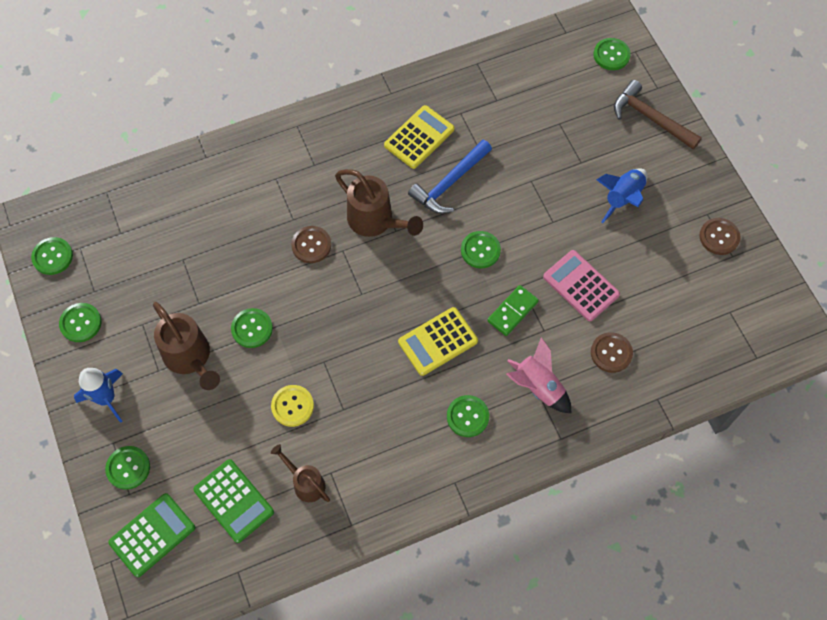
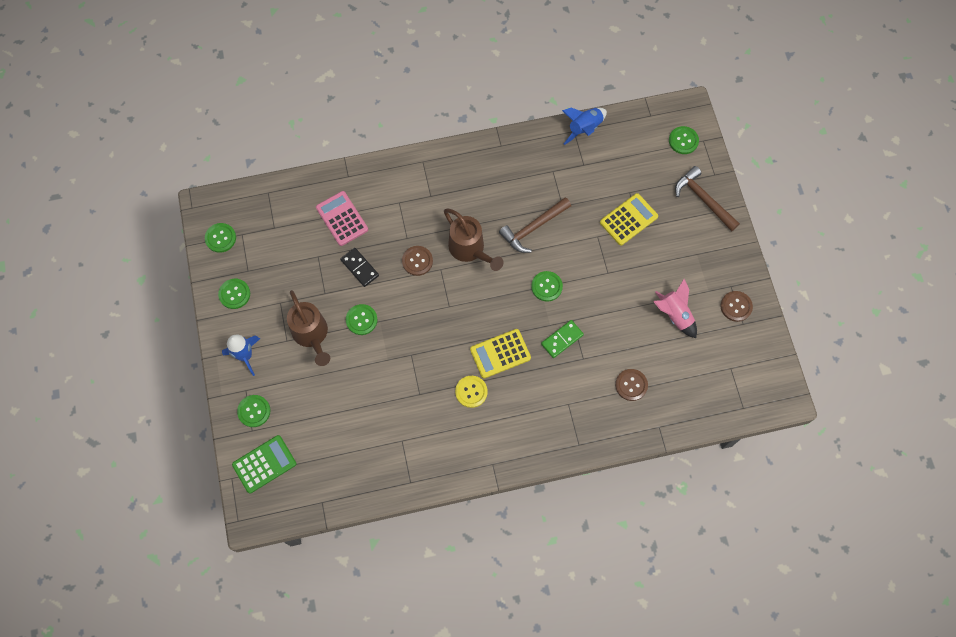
camera: 10 degrees right, 5 degrees up
(233, 501) = (327, 449): green calculator -> none
(239, 265) = (359, 268): none -> black domino
(292, 406) = (382, 385): yellow button -> yellow button (471, 392)
(305, 483) = (382, 445): brown watering can -> none
(419, 137) = (516, 186): yellow calculator -> yellow calculator (628, 219)
(450, 183) = (533, 228): blue hammer -> brown hammer
(467, 416) = (512, 415): green button -> none
(538, 387) = (569, 402): pink rocket -> pink rocket (674, 315)
(581, 286) = (619, 328): pink calculator -> pink calculator (342, 218)
(622, 198) = (666, 262): blue rocket -> blue rocket (584, 128)

